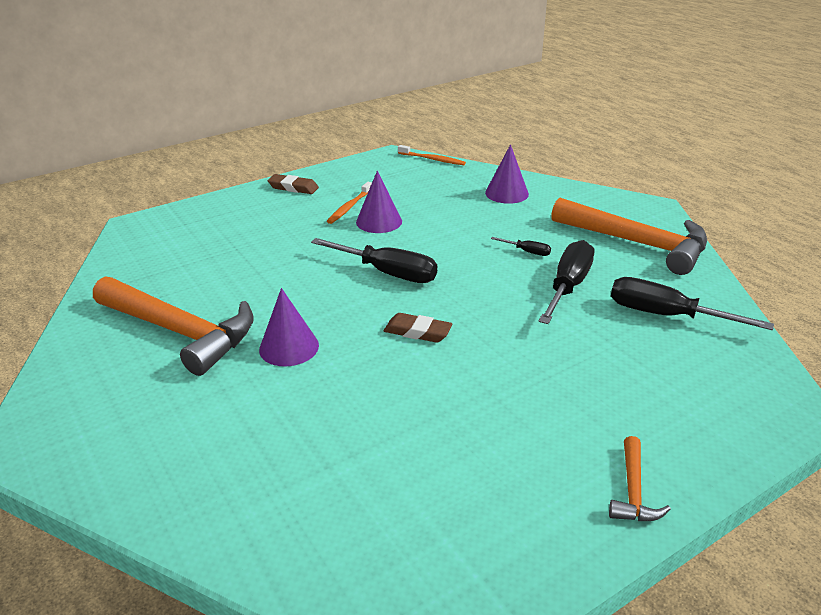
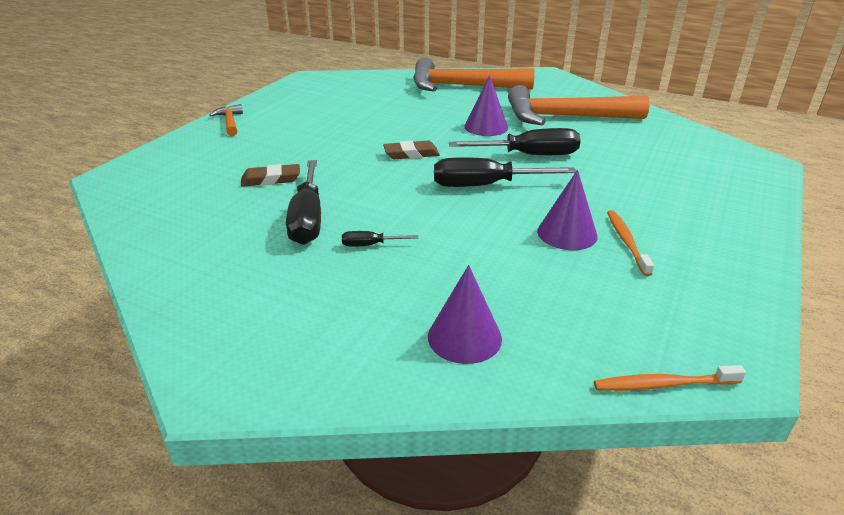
camera: 150 degrees right, 0 degrees up
(293, 188) = (734, 248): brown eraser -> brown eraser (271, 179)
(637, 243) = (237, 298): orange hammer -> orange hammer (462, 86)
(666, 315) = (203, 217): black screwdriver -> black screwdriver (529, 155)

